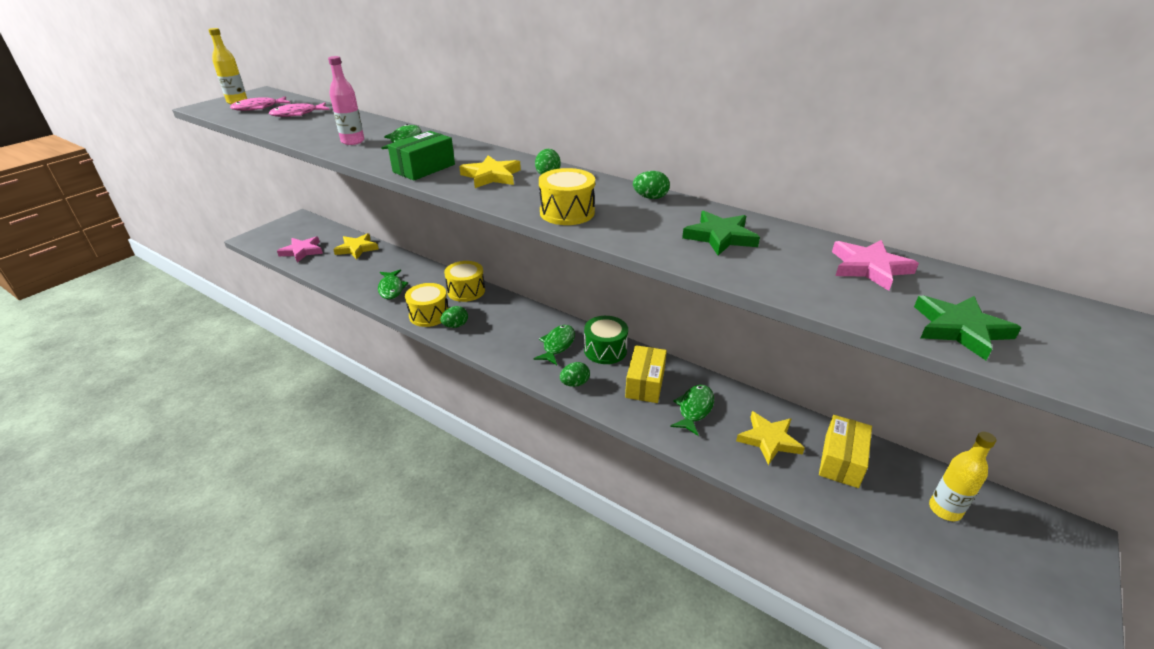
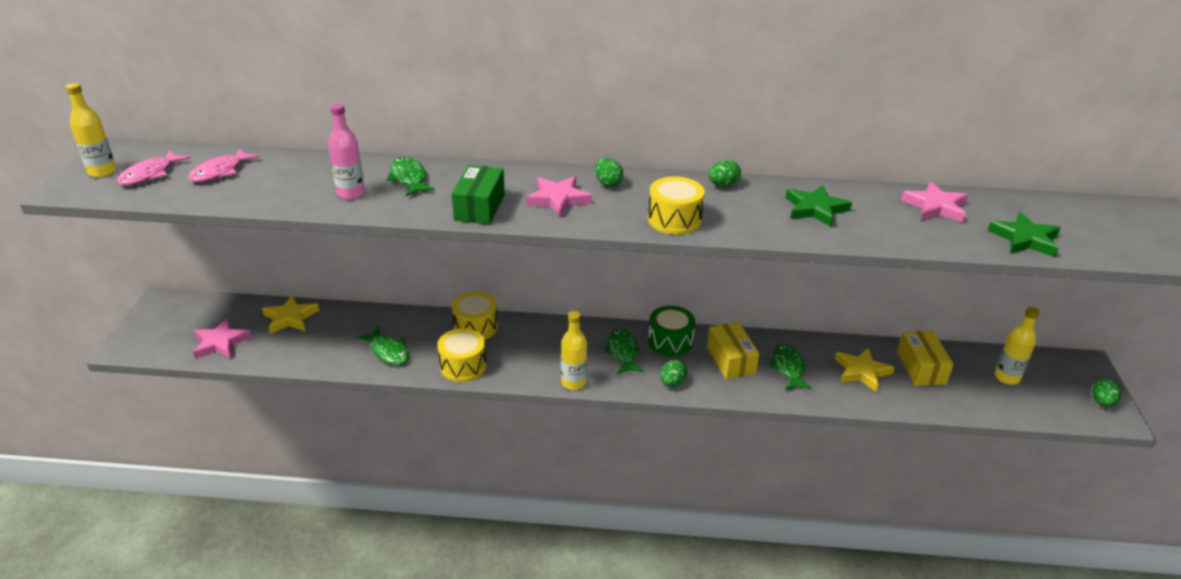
camera: 30 degrees left, 0 degrees up
(455, 326) = (503, 368): green egg -> green egg (1102, 402)
(491, 176) = (558, 199): yellow star -> pink star
(495, 355) = (573, 382): none -> yellow bottle

